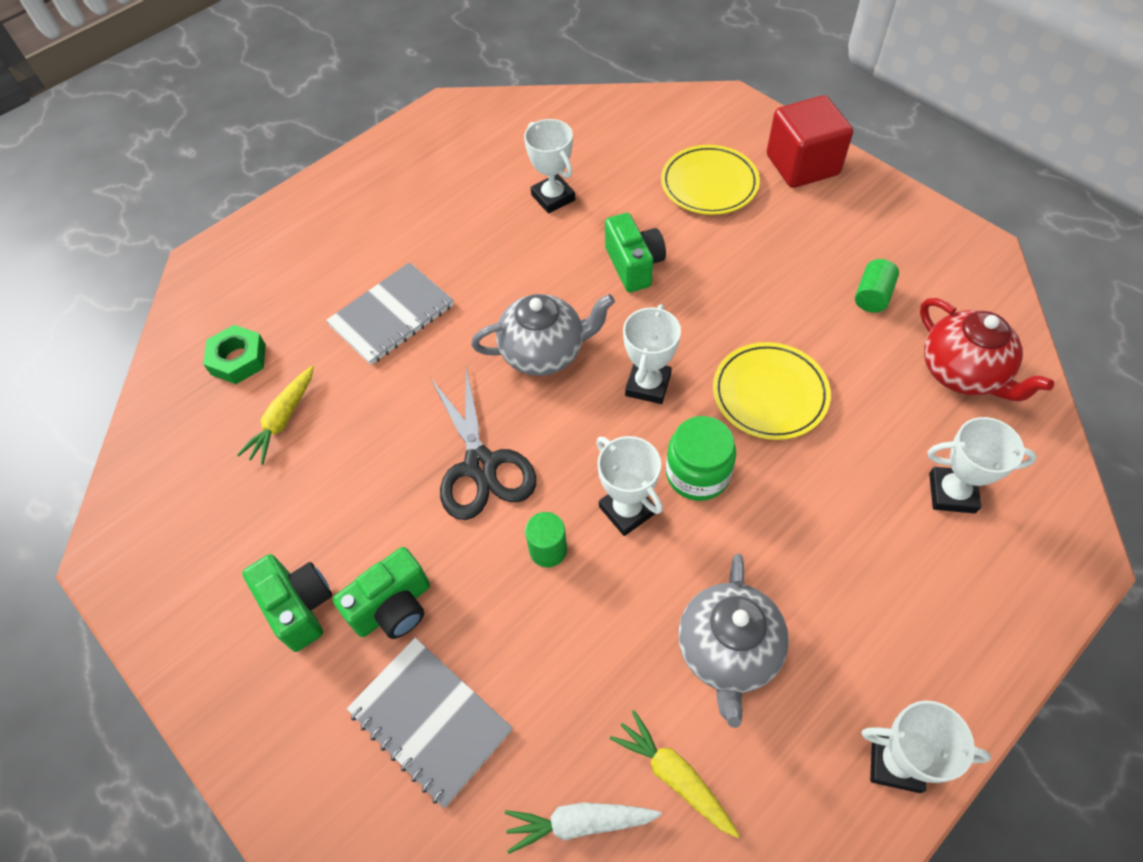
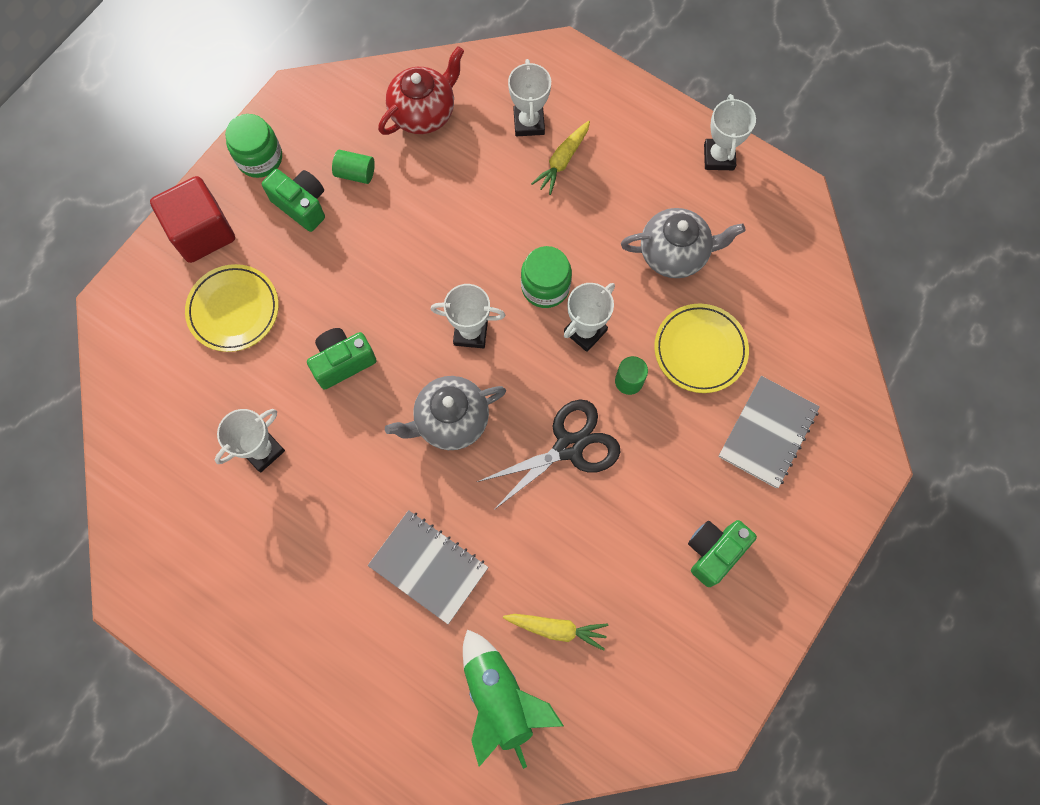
camera: 105 degrees left, 15 degrees up
(238, 359) = (500, 698): green nut -> green rocket
(393, 607) = (697, 481): green camera -> green camera (301, 205)
(544, 352) = (450, 420): grey teapot -> grey teapot turned 90 degrees counterclockwise
(579, 823) = (802, 327): white carrot -> none
(674, 776) = (760, 276): yellow carrot -> yellow carrot (562, 161)
(769, 394) = (465, 242): yellow plate -> yellow plate (700, 350)
(893, 214) = (260, 158): none -> green jar

